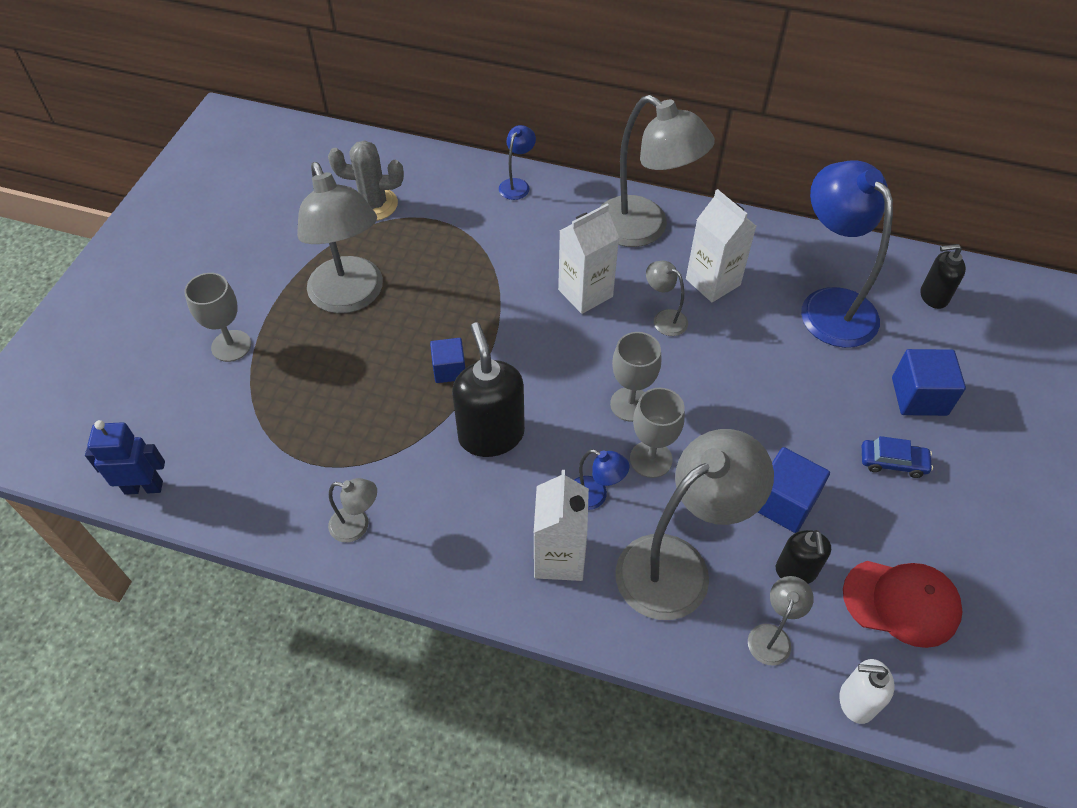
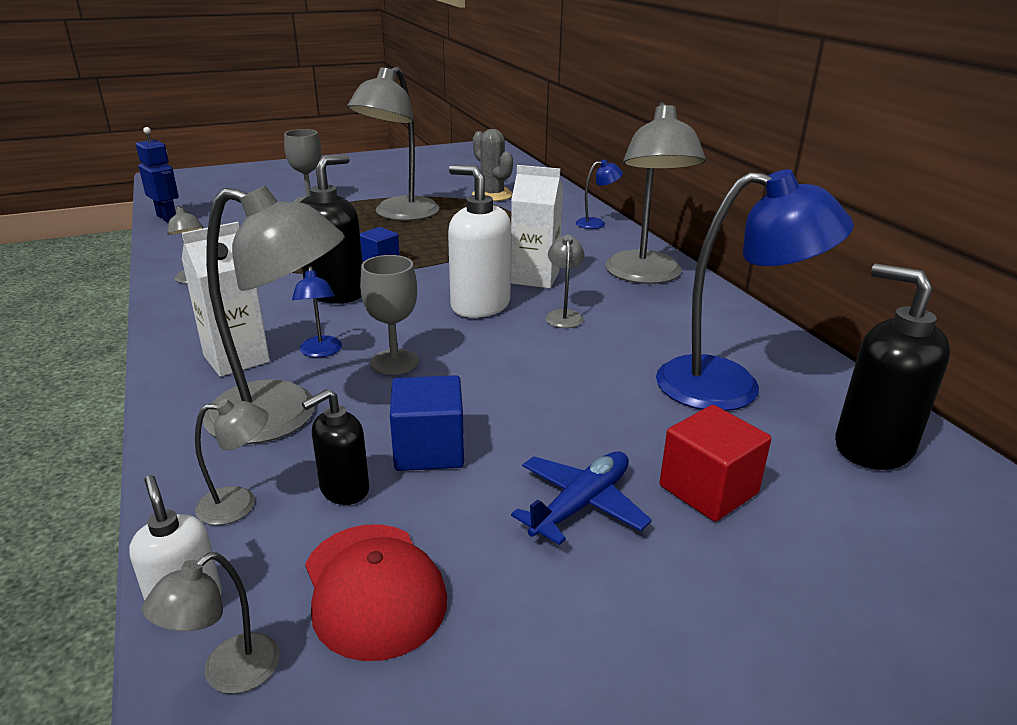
camera: 50 degrees right, 25 degrees down
(603, 356) = (480, 305): none -> white soap dispenser
(630, 404) = (444, 333): grey goblet -> none
(713, 282) = (645, 321): white carton -> none
(829, 305) = (730, 386): blue lamp -> blue lamp turned 75 degrees clockwise
(893, 462) = (581, 504): blue car -> blue plane
(919, 396) = (708, 489): blue cube -> red cube
(927, 701) = (228, 674): none -> grey lamp
(933, 296) = (872, 447): black soap dispenser -> black soap dispenser, size x1.72

